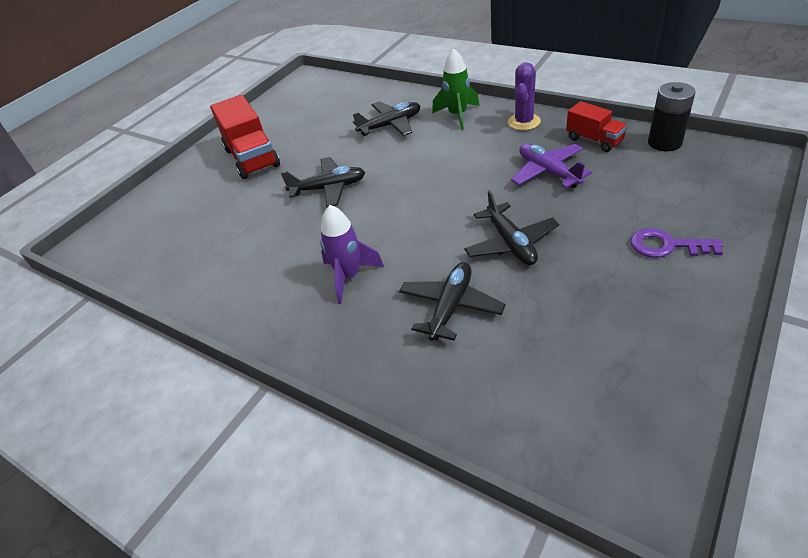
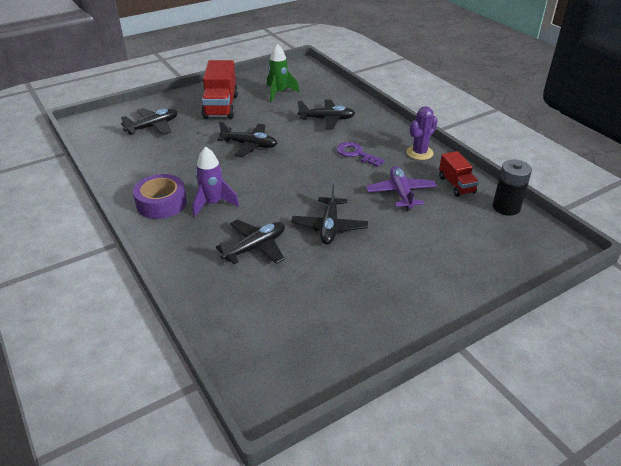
camera: 20 degrees right, 5 degrees down
(185, 214) = (153, 127): none -> black plane
(282, 305) = (161, 203): none -> purple tape
(457, 115) = (378, 130): green rocket -> green rocket (279, 93)
(667, 246) = (430, 273): purple key -> purple key (356, 154)

